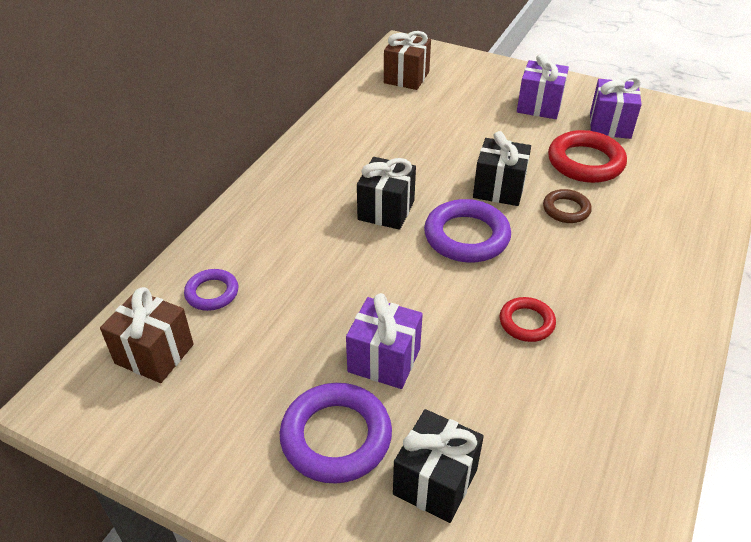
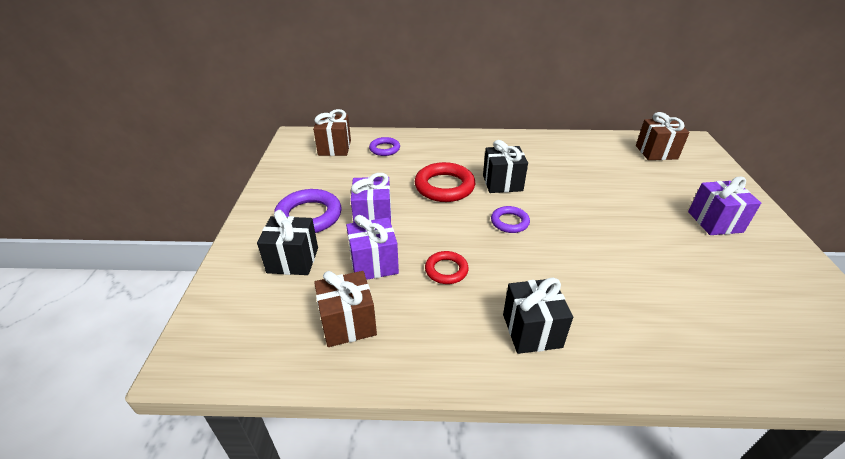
camera: 65 degrees right, 5 degrees down
(466, 236) = (509, 222): purple ring -> purple ring, size x0.58
(499, 189) = (578, 225): black gift -> black gift (532, 330)
(566, 209) = (592, 265): brown ring -> none
(584, 446) = (348, 323): none -> brown gift
(585, 162) = (670, 265): red ring -> red ring (444, 186)
(610, 125) = (748, 270): purple gift -> purple gift (374, 264)

